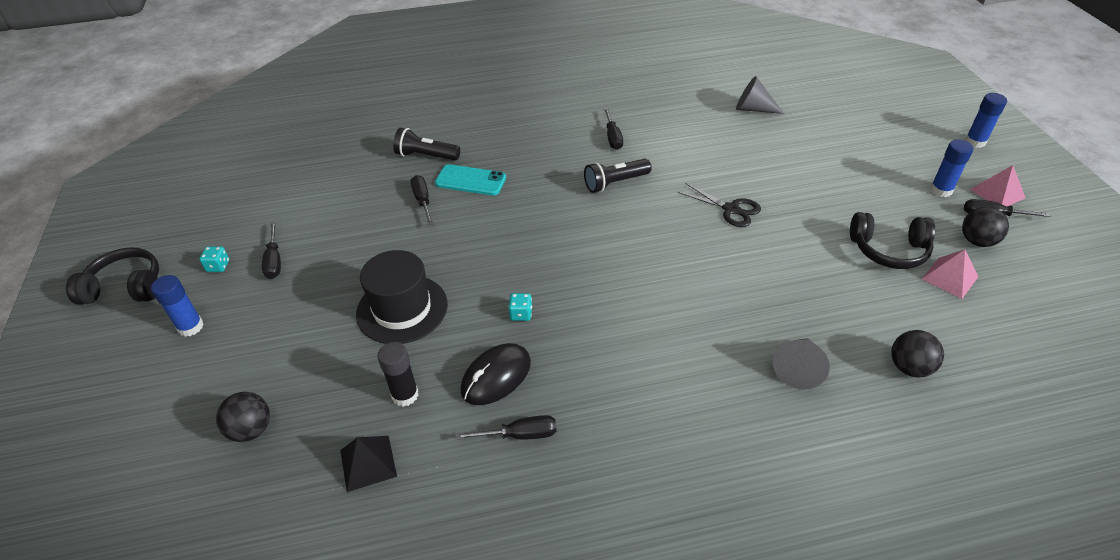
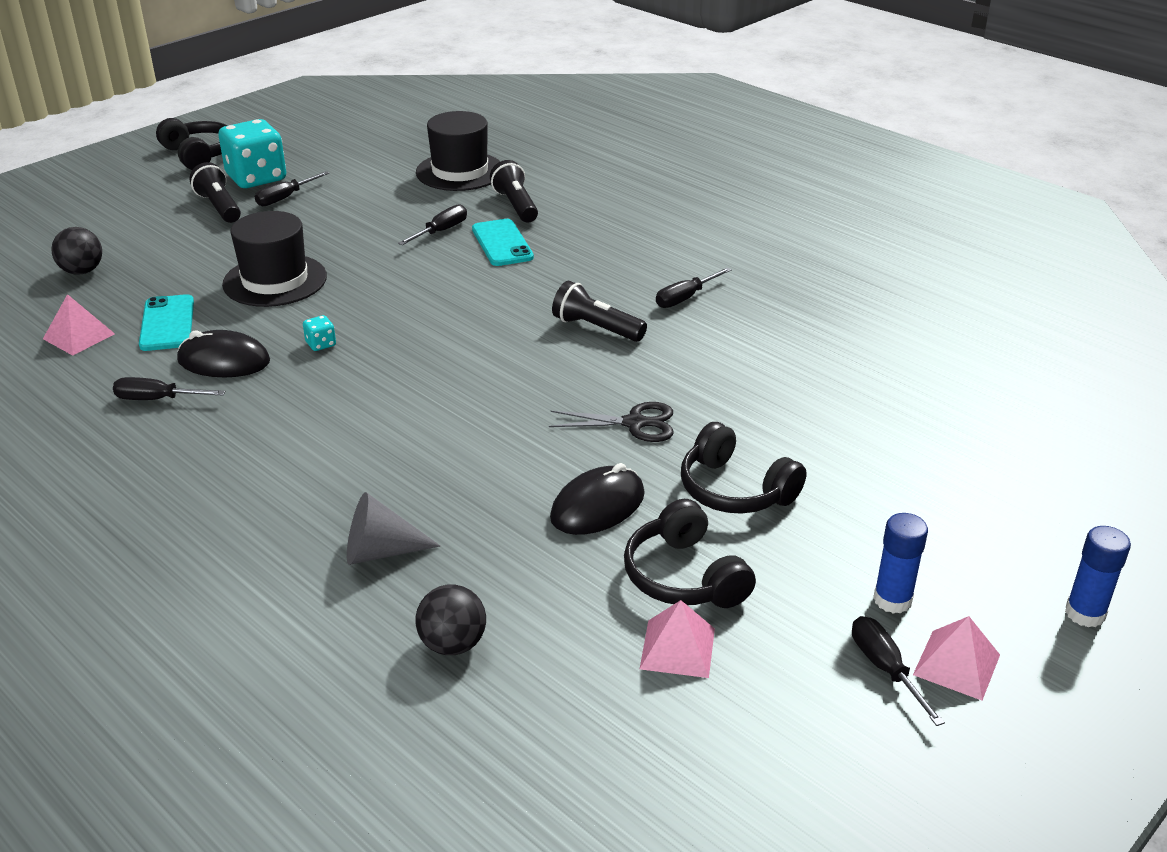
camera: 55 degrees right, 10 degrees down
(191, 327) = (175, 199): blue glue stick -> none
(218, 266) = (256, 178): turquoise dice -> turquoise dice, size x2.47
(241, 304) = (219, 207): none -> black flashlight
(346, 161) = (460, 171): none -> black hat
(368, 463) = (79, 336): black pyramid -> pink pyramid
(405, 395) = (167, 323): black glue stick -> turquoise phone
(519, 435) = (158, 399): black screwdriver -> black screwdriver turned 135 degrees clockwise
(731, 209) = (634, 423): black scissors -> black scissors turned 90 degrees counterclockwise
(753, 109) = (888, 379): grey cone -> none
(805, 256) = (597, 506): none -> black mouse
(820, 200) = (735, 490): none -> black headphones
(977, 241) = (796, 662): black ball -> none

